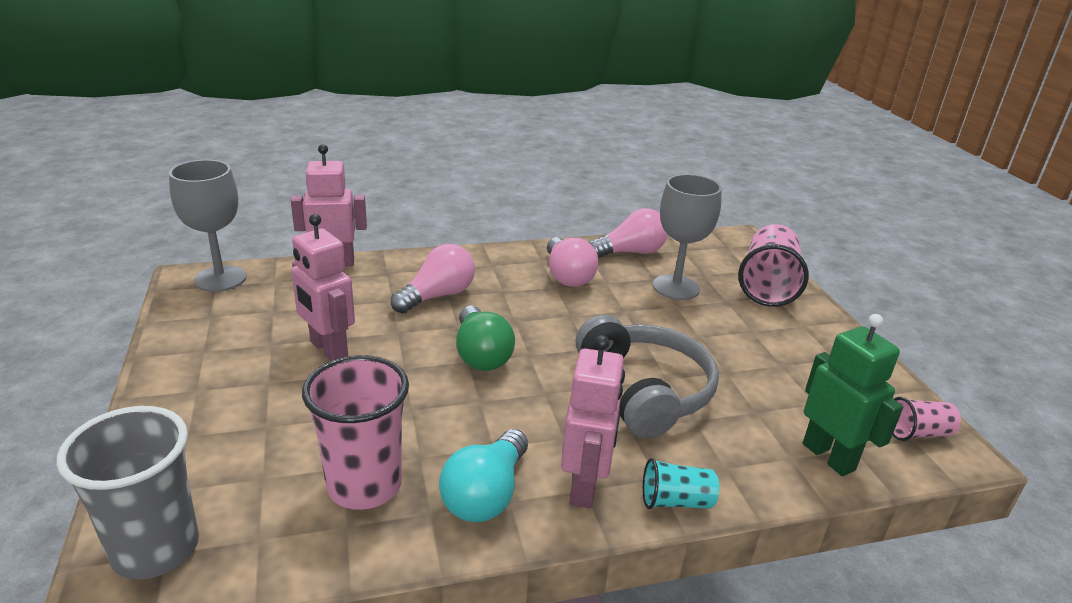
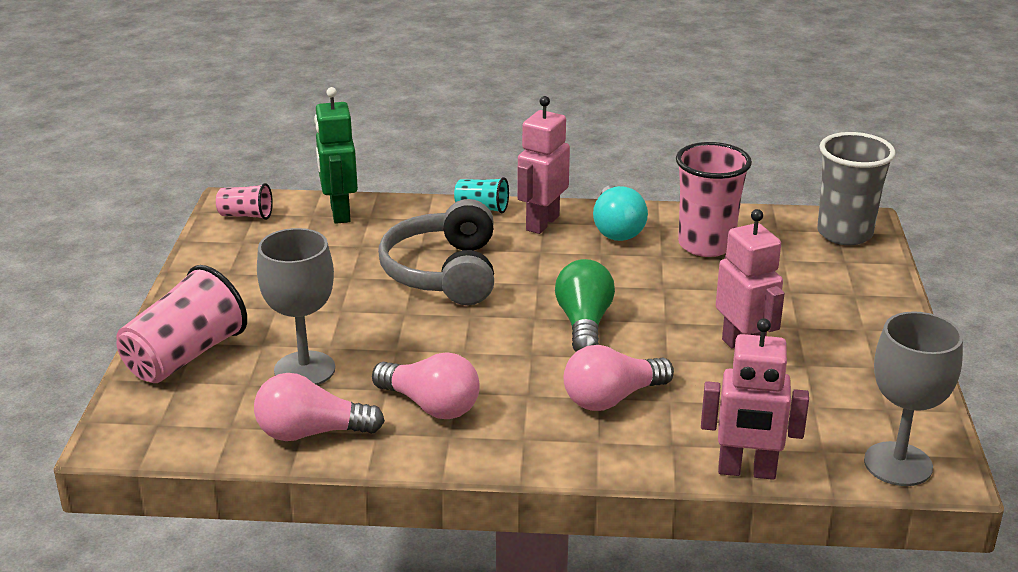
camera: 160 degrees left, 0 degrees up
(486, 494) = (617, 229): turquoise light bulb -> turquoise light bulb turned 135 degrees clockwise
(567, 276) = (430, 405): pink light bulb -> pink light bulb turned 120 degrees clockwise

